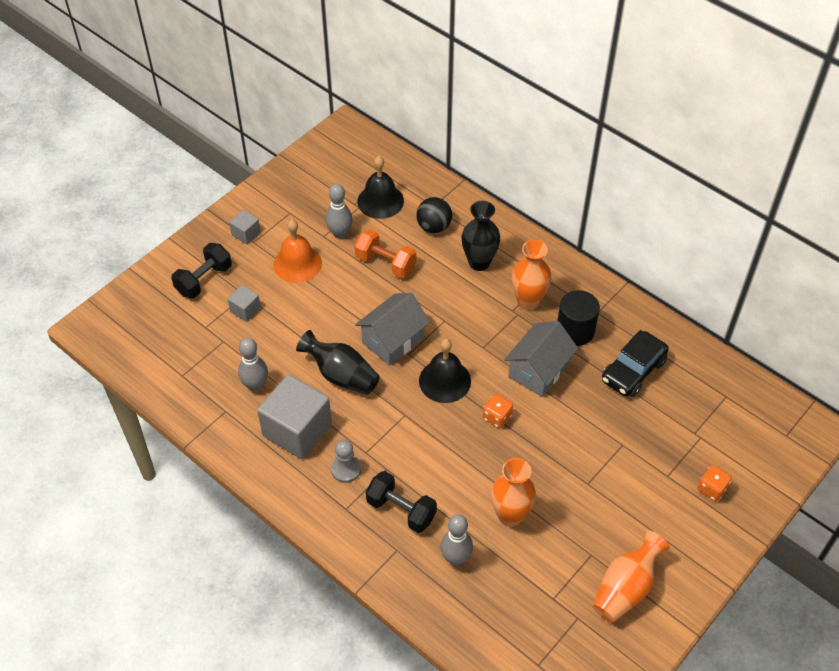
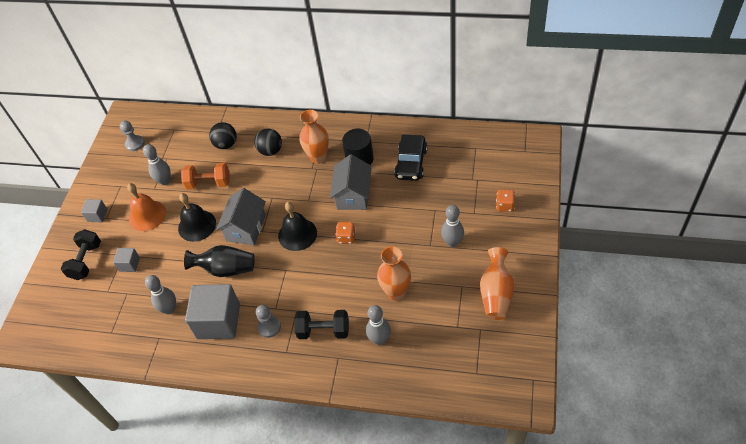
camera: 25 degrees left, 0 degrees up
(335, 170) = (135, 144): none -> grey pawn
(380, 201) = (179, 147): black bell -> black bell (197, 225)
(479, 262) = (270, 151): black vase -> black ball
(616, 496) = (452, 242): none -> grey bowling pin

